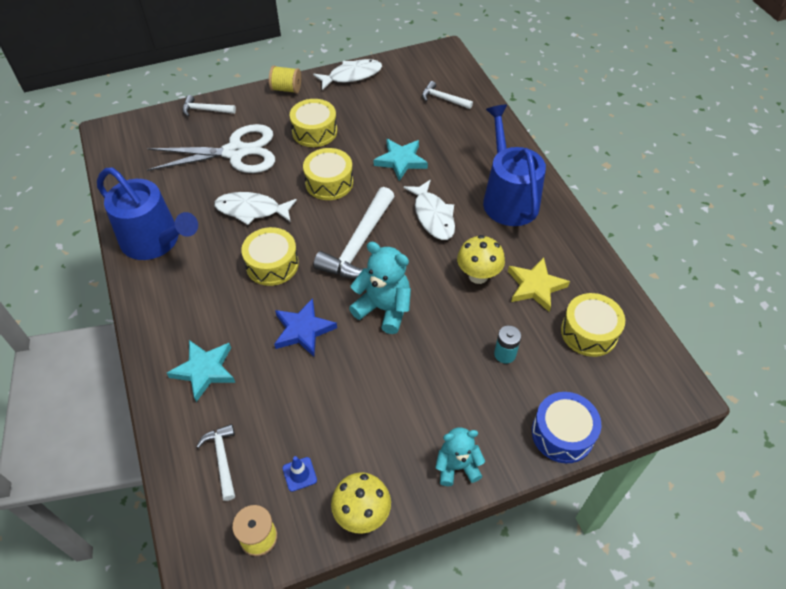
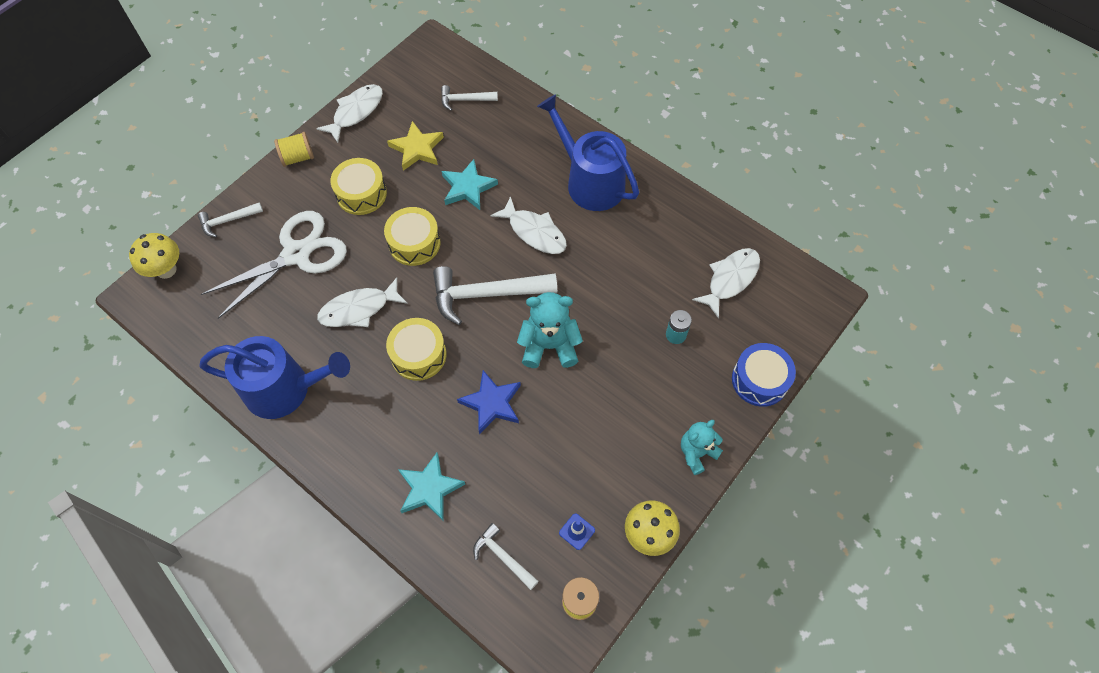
camera: 30 degrees left, 10 degrees up
(359, 245) = (486, 294): white hammer -> white hammer turned 90 degrees clockwise
(478, 276) = (610, 272): yellow mushroom -> yellow mushroom (166, 270)
(535, 286) = (663, 258): yellow star -> yellow star (417, 149)
(589, 332) = (730, 279): yellow drum -> white fish

